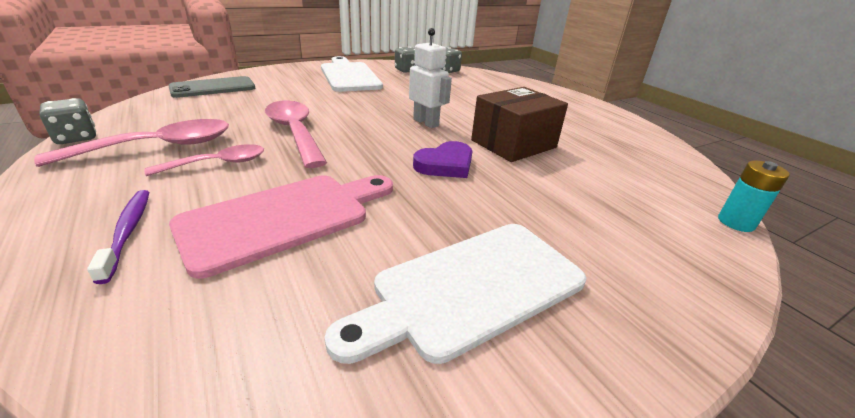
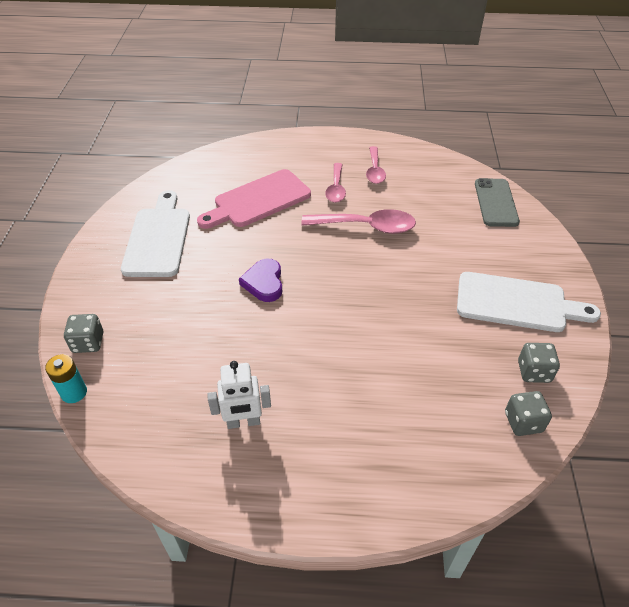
camera: 125 degrees right, 15 degrees up
(76, 138) = (407, 145): grey dice -> grey dice (88, 342)
(127, 232) = (283, 159): purple toothbrush -> none
(158, 147) = (375, 170): pink spoon -> pink spoon, size x0.63
(284, 218) = (258, 200): pink cutting board -> pink cutting board turned 60 degrees clockwise
(426, 122) = (345, 307): white robot -> white robot (243, 422)
(513, 144) = (265, 344): brown box -> none

